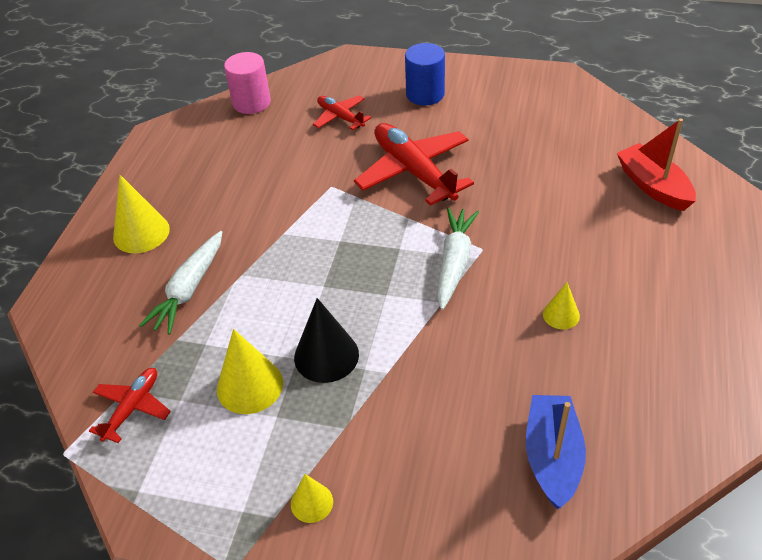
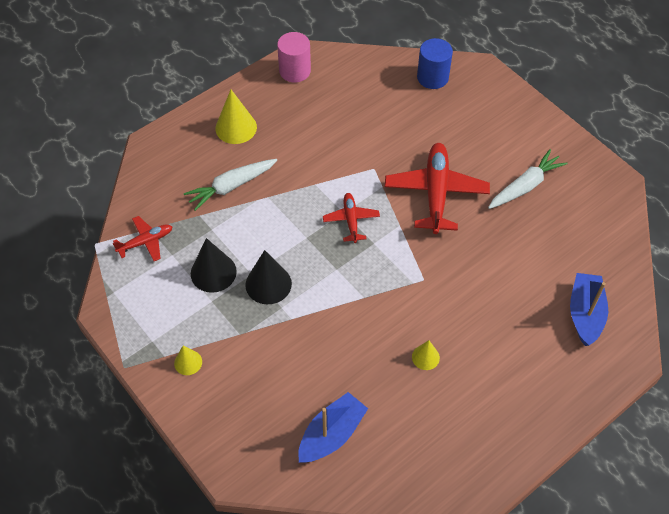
camera: 35 degrees right, 10 degrees up
(250, 385) = (213, 272): yellow cone -> black cone
(251, 102) = (382, 67): pink cylinder -> pink cylinder (295, 71)
(340, 117) = (429, 117): red plane -> red plane (351, 220)
(425, 94) = (504, 134): blue cylinder -> blue cylinder (432, 77)
(454, 262) = (397, 276): white carrot -> white carrot (525, 186)
(653, 186) = (585, 314): red boat -> blue boat

